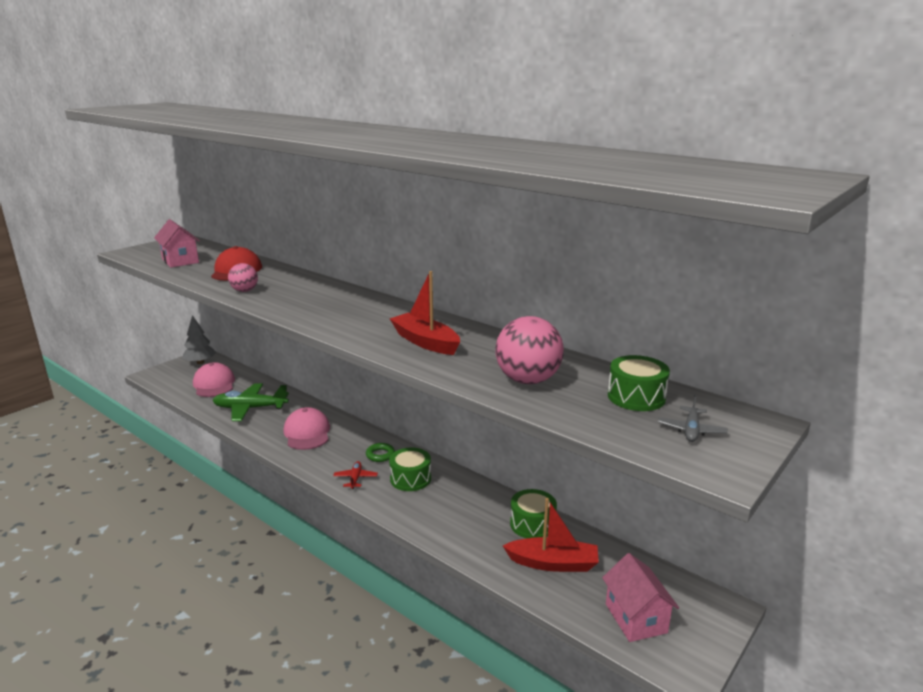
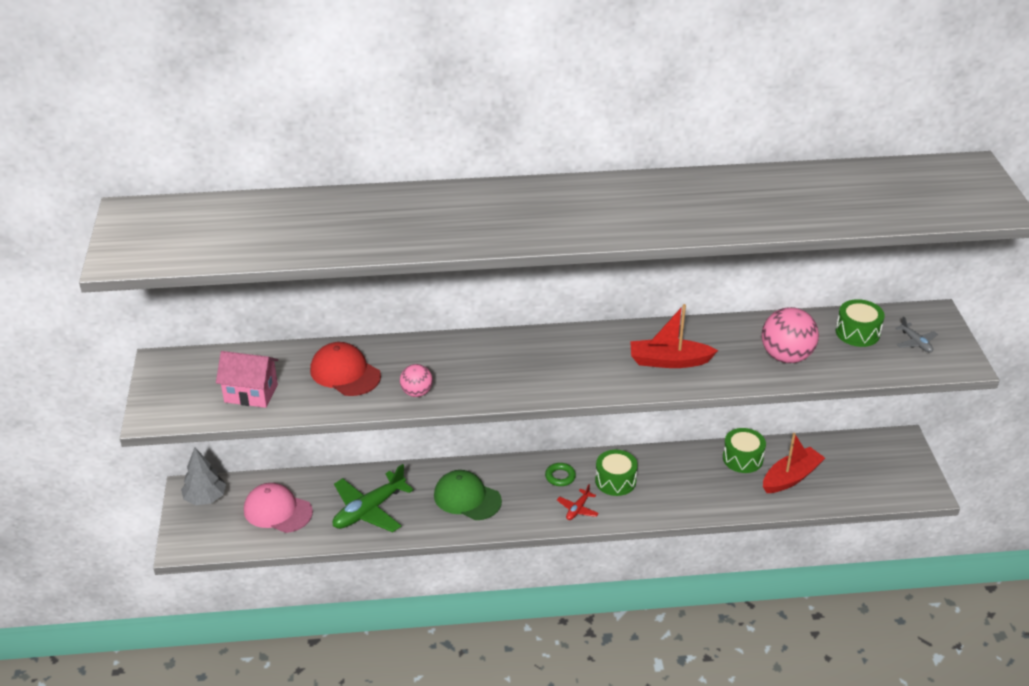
camera: 45 degrees left, 15 degrees up
(307, 433) = (467, 498): pink cap -> green cap
(355, 478) = (577, 509): red plane -> red plane turned 105 degrees counterclockwise
(636, 618) = (873, 480): pink house -> none

